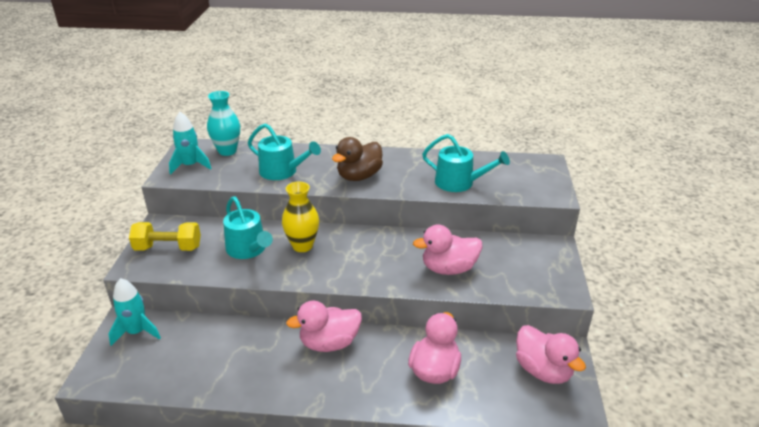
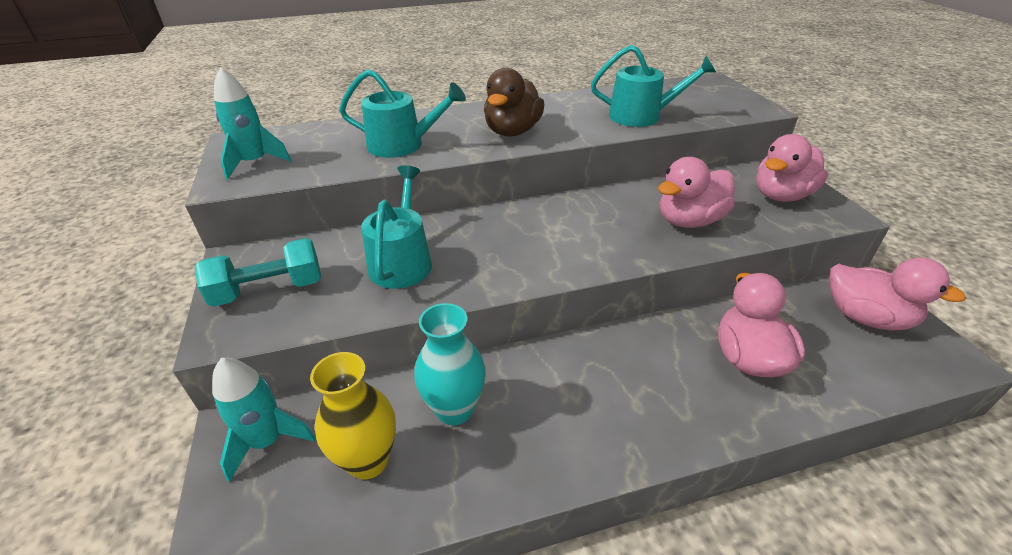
camera: 20 degrees left, 5 degrees up
(168, 248) = (269, 290): yellow dumbbell -> turquoise dumbbell
(227, 151) = (302, 136): turquoise vase -> turquoise vase (454, 409)
(248, 249) = (402, 261): turquoise watering can -> turquoise watering can turned 120 degrees counterclockwise
(302, 246) = (478, 238): yellow vase -> yellow vase (368, 460)
(329, 343) = (584, 364): pink duck -> pink duck (781, 195)

